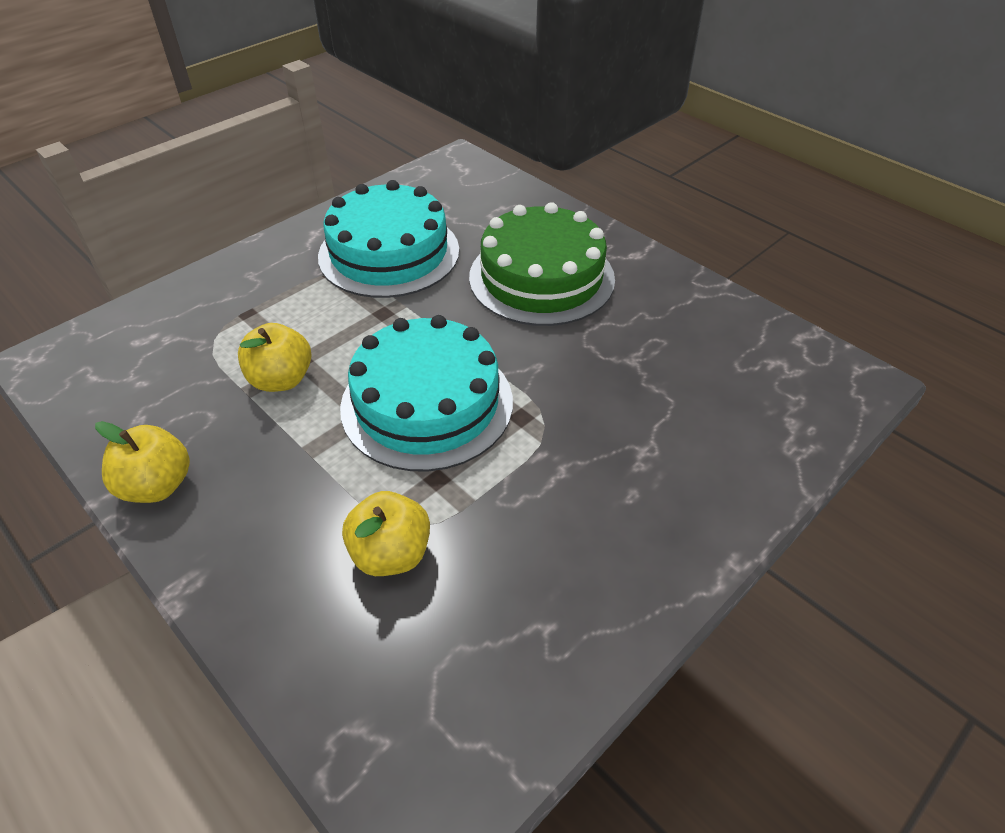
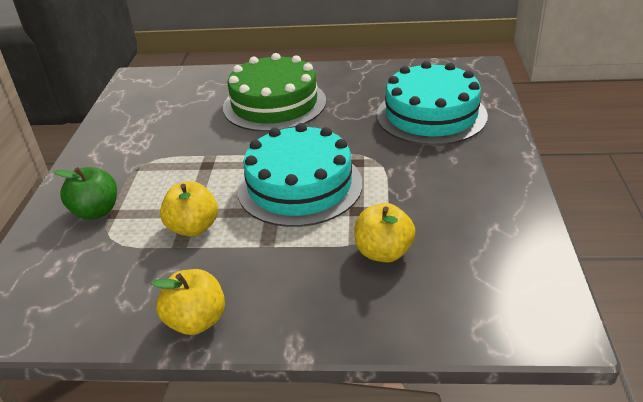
camera: 40 degrees left, 10 degrees down
(239, 301) = (96, 211): none -> green apple
(389, 253) = (163, 138): turquoise cake -> turquoise cake (431, 115)

